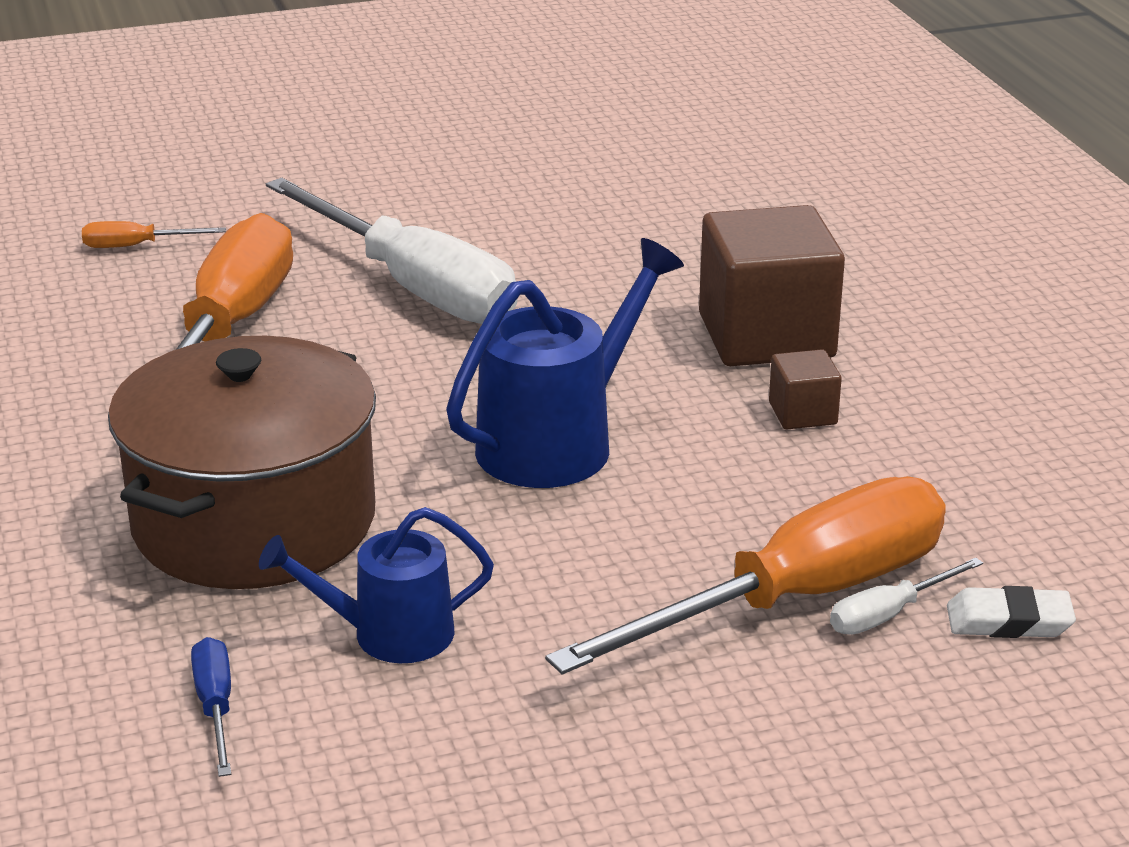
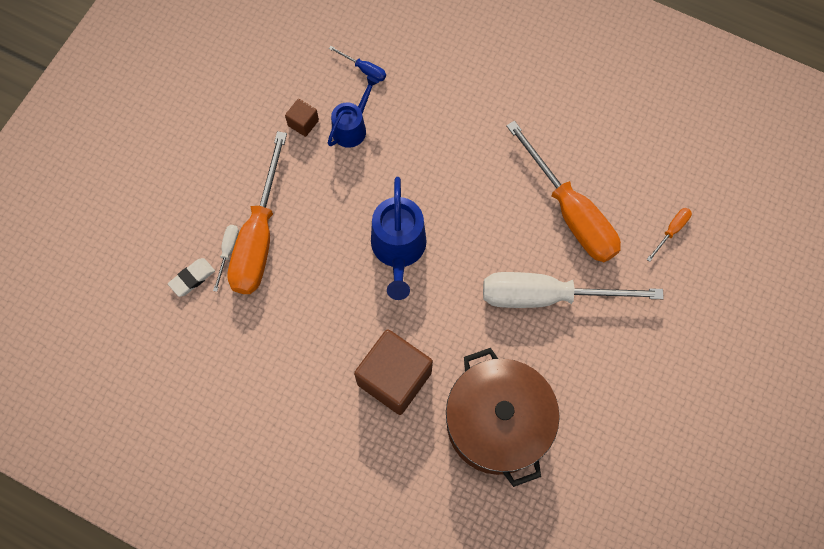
camera: 135 degrees right, 40 degrees up
(254, 522) = (440, 136): brown pot -> brown pot (497, 423)
(802, 413) = (338, 337): brown cube -> brown cube (303, 123)

